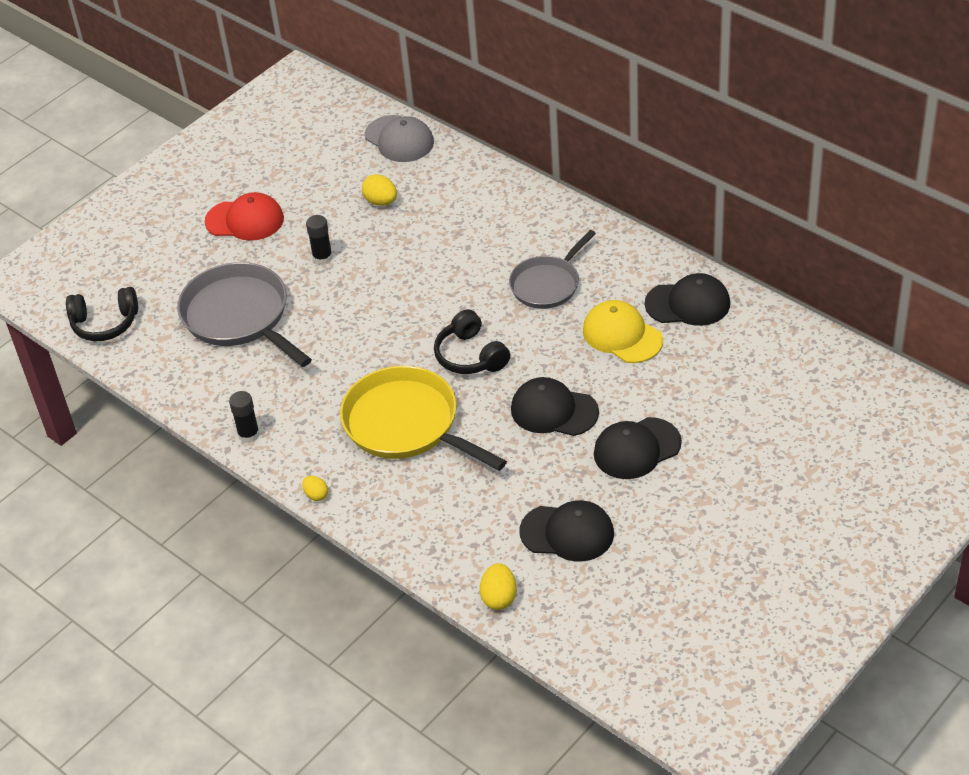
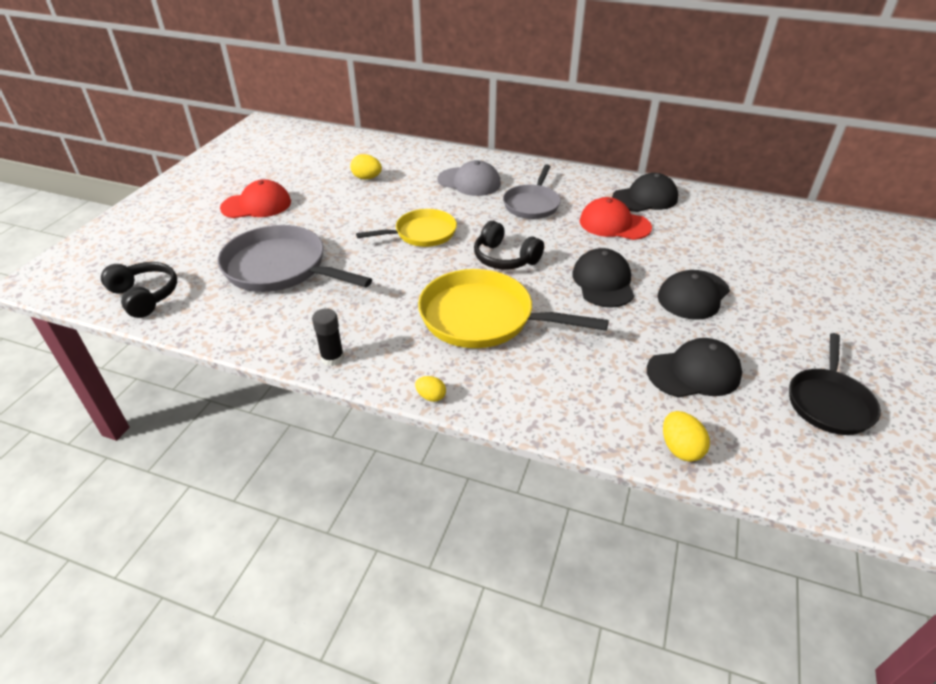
camera: 25 degrees left, 5 degrees down
(105, 323) = (144, 296): black headphones -> black headphones turned 105 degrees counterclockwise
(322, 257) = (337, 217): black glue stick -> none
(399, 139) = (361, 144): grey cap -> grey cap (469, 182)
(401, 301) = (422, 233): none -> yellow pan
(554, 410) = (603, 282): black cap -> black cap turned 90 degrees clockwise
(622, 335) = (614, 224): yellow cap -> red cap
(669, 593) = (828, 402): none -> black pan

